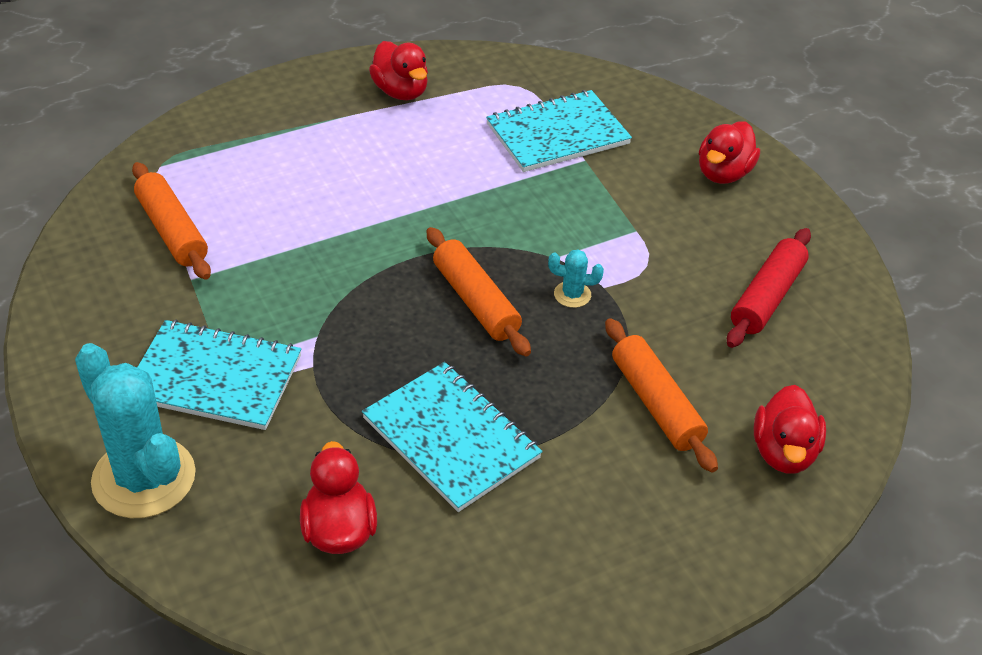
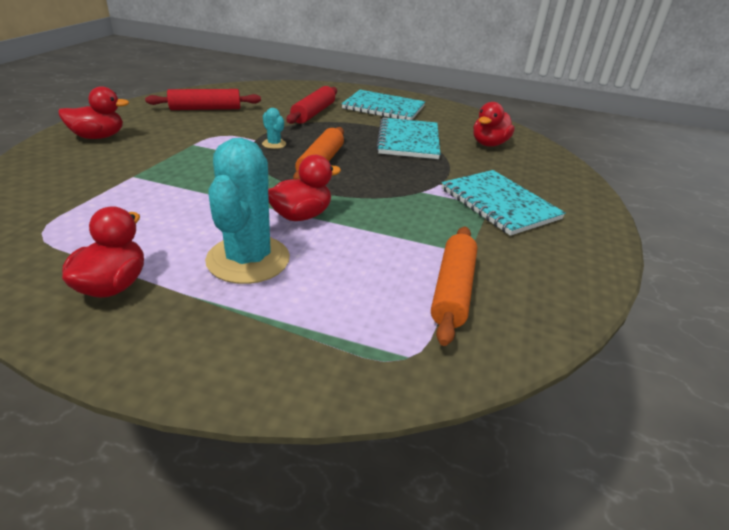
camera: 135 degrees left, 10 degrees down
(144, 478) = (569, 191): turquoise cactus -> turquoise cactus (248, 259)
(557, 134) = (108, 194): turquoise notebook -> turquoise notebook (383, 108)
(656, 404) = (313, 113): orange rolling pin -> red rolling pin
(783, 452) = (298, 92): red duck -> red duck (301, 216)

